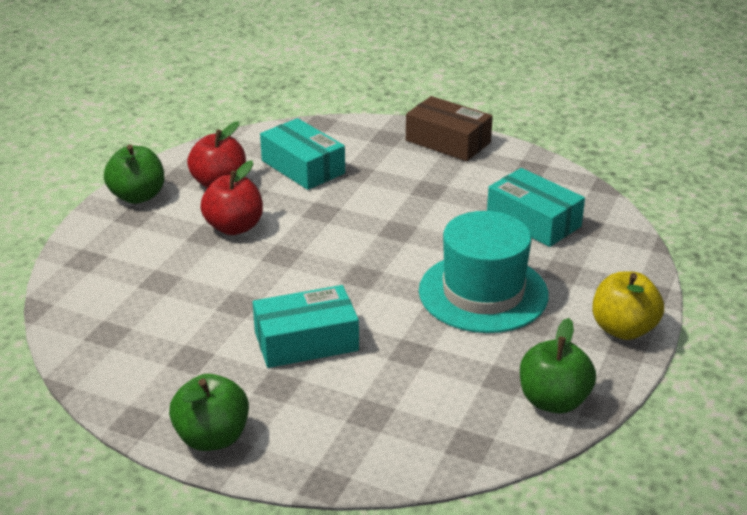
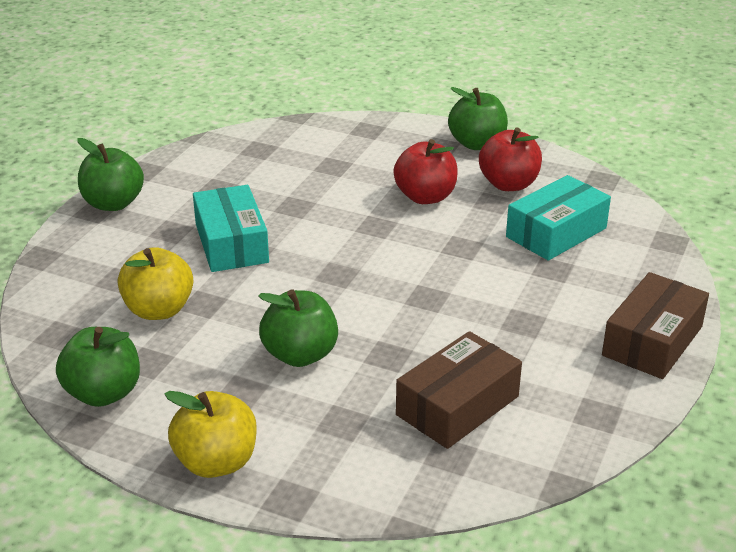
camera: 90 degrees right, 0 degrees up
(423, 380) = (159, 310): none -> yellow apple
(483, 293) = (300, 355): turquoise hat -> green apple
(533, 221) = (457, 406): turquoise box -> brown box

